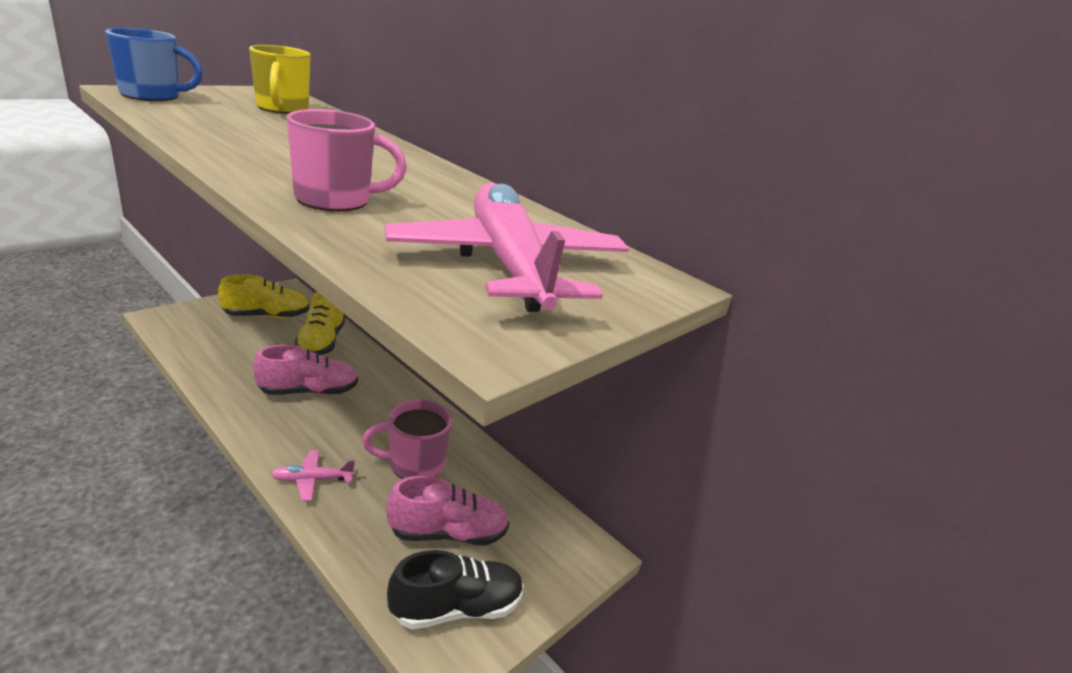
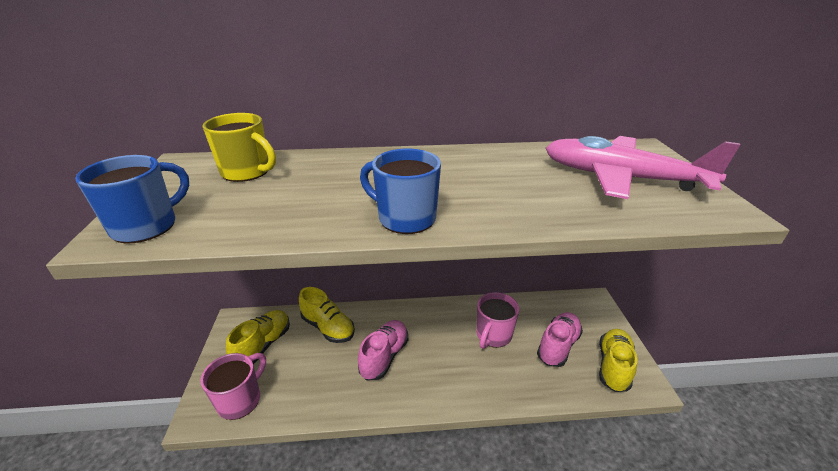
camera: 45 degrees left, 5 degrees up
(249, 164) = (405, 218): none -> blue mug
(312, 480) = (481, 388): pink plane -> none
(335, 200) = (500, 202): pink mug -> pink mug (240, 400)
(456, 608) = (613, 366): black shoe -> yellow shoe

